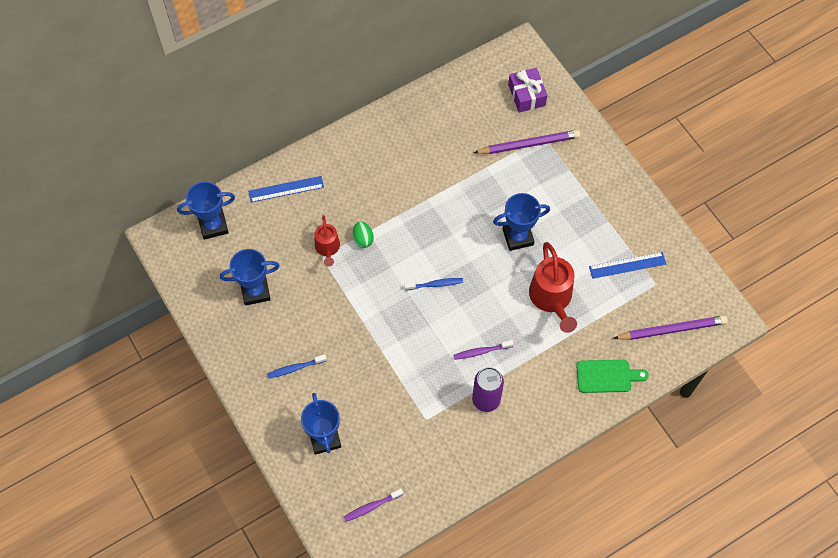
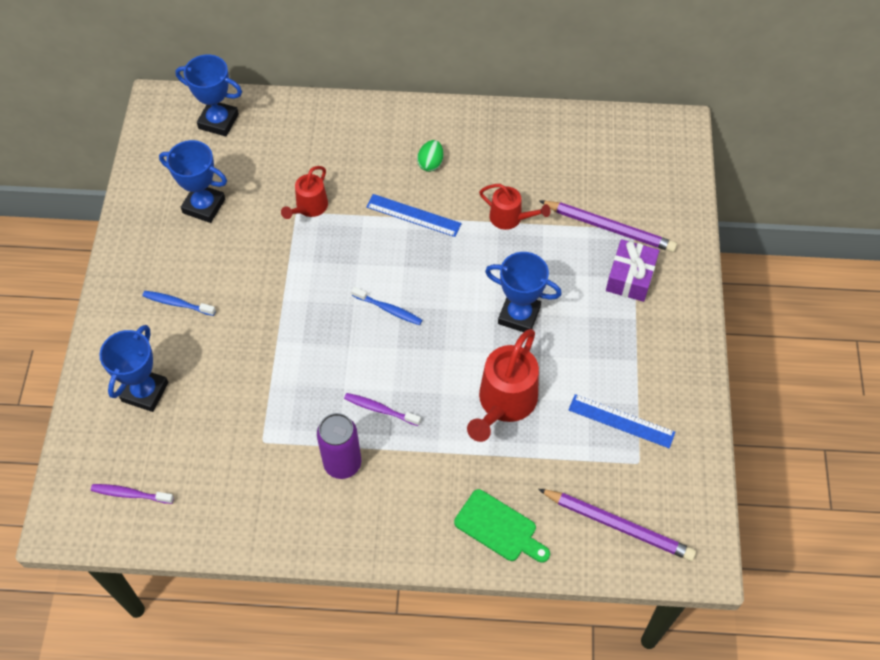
camera: 35 degrees right, 5 degrees down
(286, 189) = (317, 128): blue ruler -> blue ruler (413, 215)
(363, 239) = (352, 220): green egg -> green egg (430, 163)
(463, 175) = (510, 218): none -> red watering can
(526, 95) = (647, 177): purple gift -> purple gift (630, 277)

